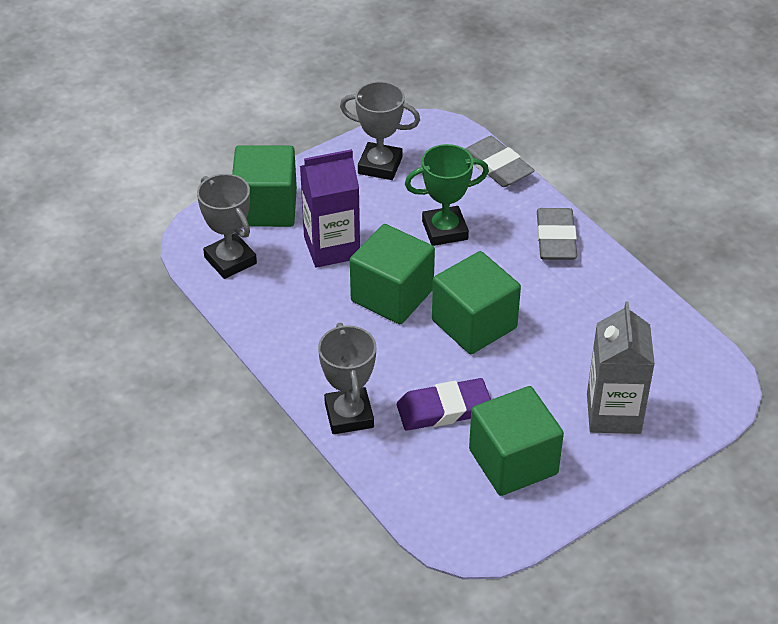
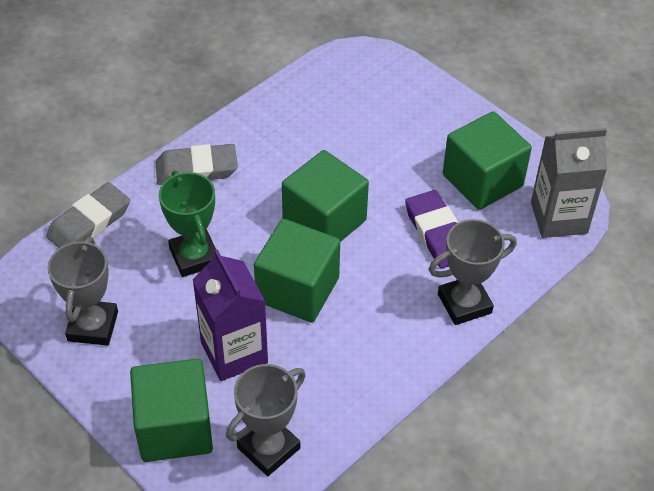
camera: 100 degrees left, 5 degrees up
(613, 413) = (410, 120): grey carton -> grey carton (558, 218)

